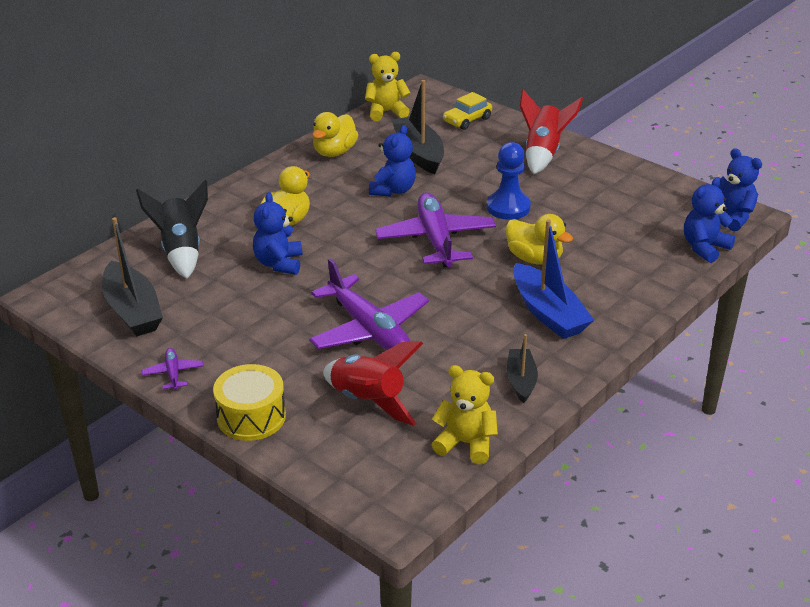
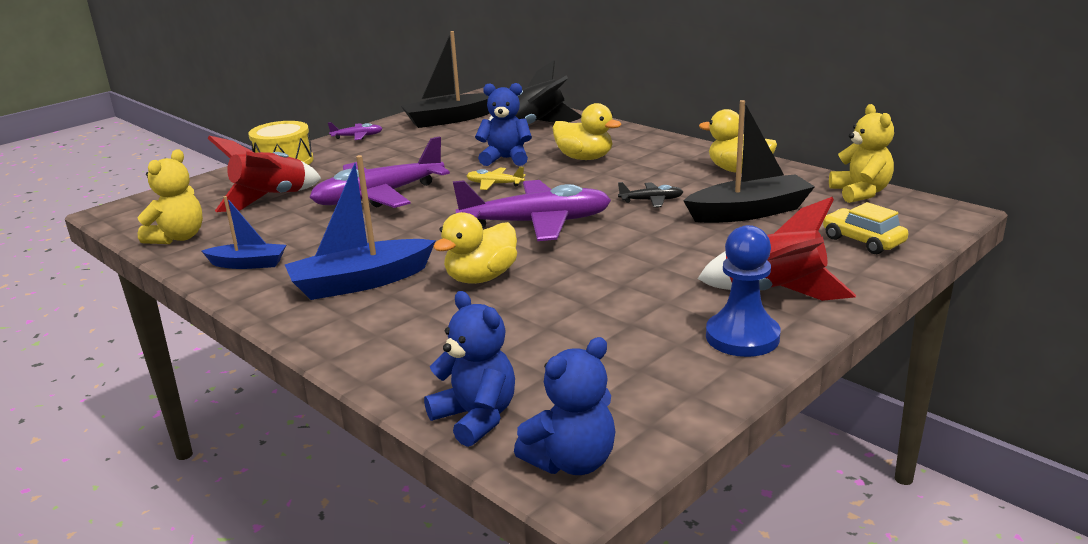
camera: 95 degrees right, 10 degrees down
(346, 265) = (494, 184): none -> yellow plane
(393, 190) = (651, 200): blue teddy bear -> black plane
(508, 207) = (610, 264): blue pawn -> blue pawn (742, 337)
(521, 381) = (248, 264): black boat -> blue boat

